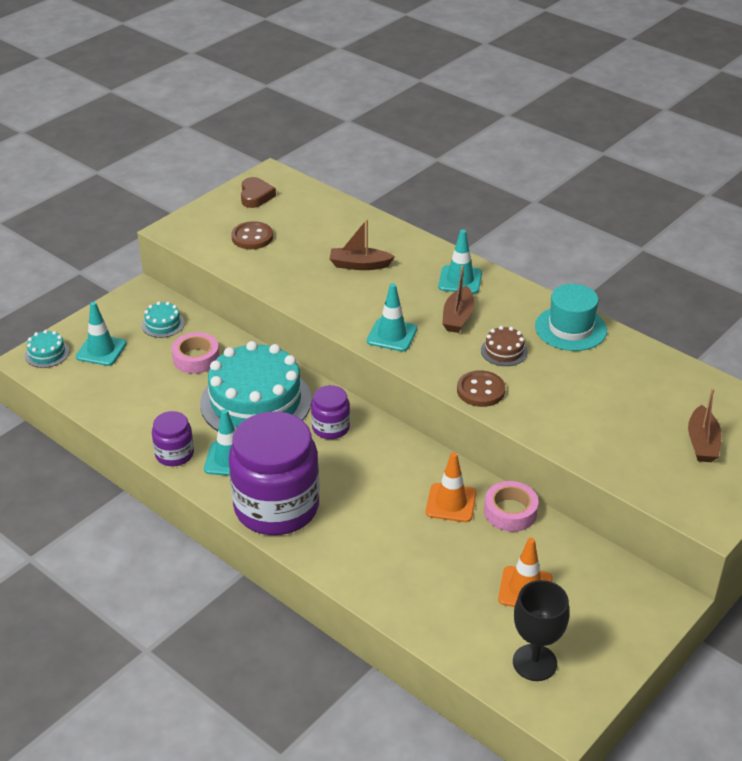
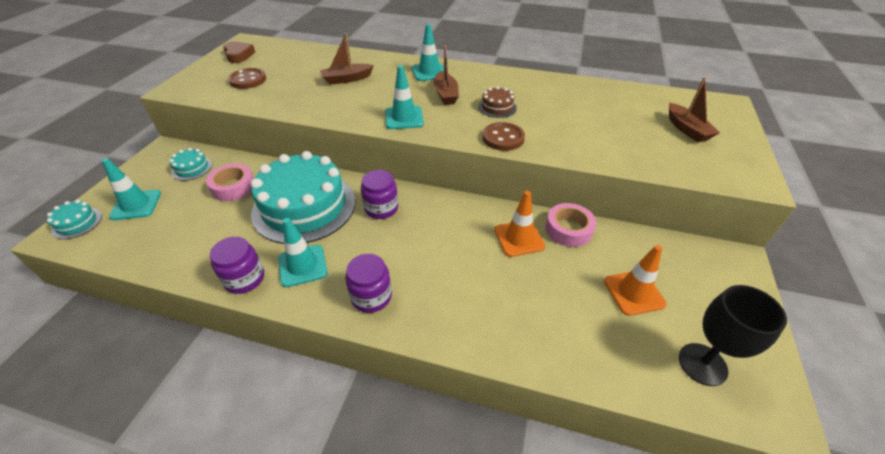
camera: 25 degrees left, 5 degrees up
(276, 507) = (371, 297): purple jar -> purple jar, size x0.47
(570, 328) = (530, 82): turquoise hat -> none

